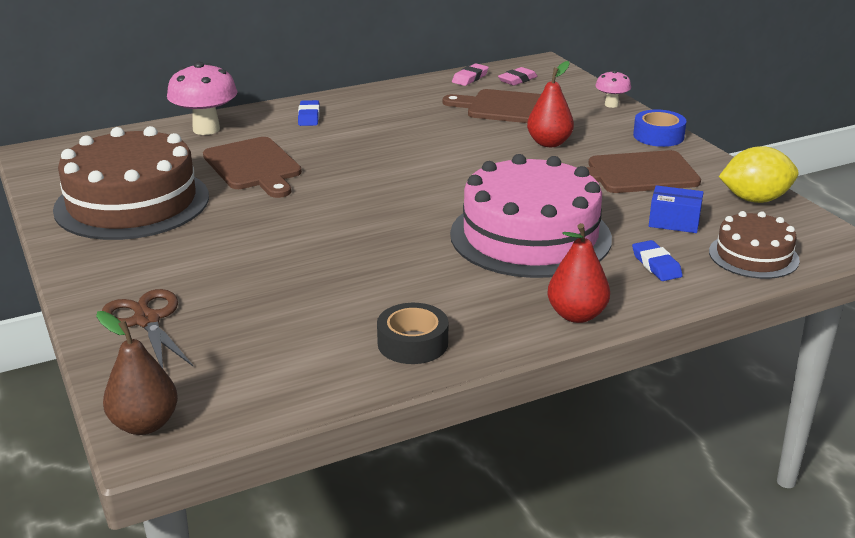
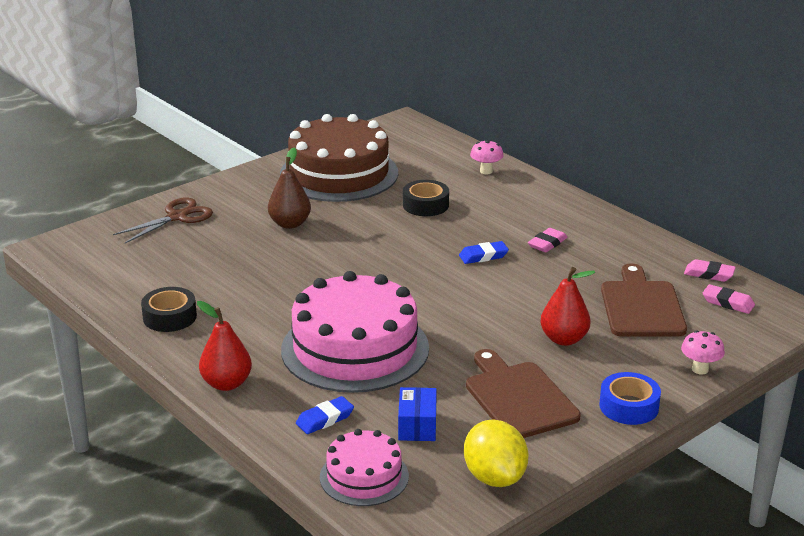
camera: 75 degrees right, 0 degrees up
(144, 424) = (63, 243): brown pear -> brown pear (290, 224)
(206, 129) = (486, 171): pink mushroom -> pink mushroom, size x0.54
(254, 166) = (425, 205): brown cutting board -> black tape
(309, 117) = (543, 208): blue eraser -> blue eraser (483, 256)
(378, 125) = (547, 243): none -> pink eraser
(753, 256) = (364, 476): brown cake -> pink cake

